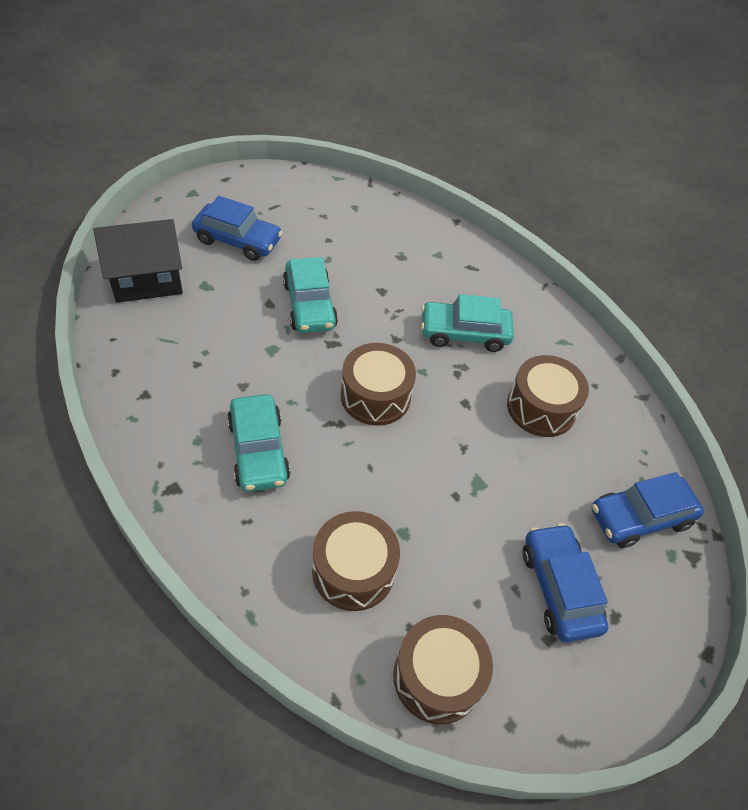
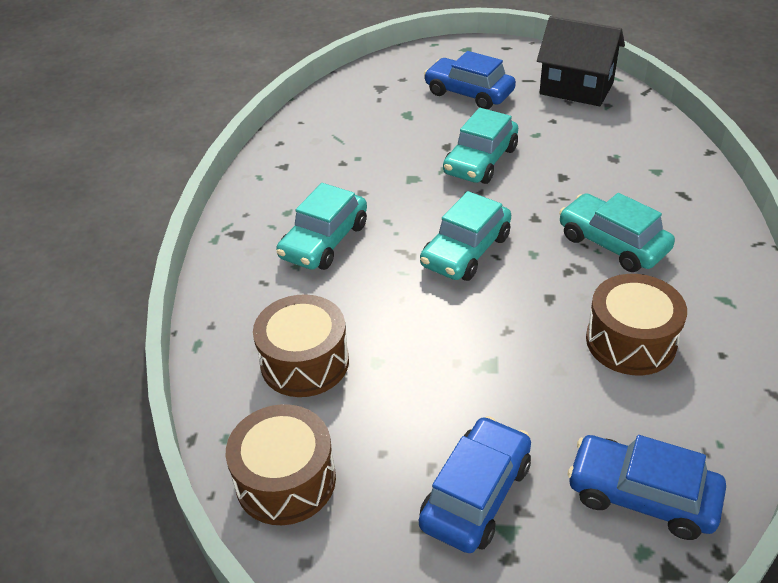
camera: 50 degrees right, 10 degrees down
(147, 281) = (366, 95): black house -> black house (576, 88)
(238, 240) = (469, 93): blue car -> blue car turned 150 degrees clockwise
(375, 396) = (466, 251): brown drum -> turquoise car

